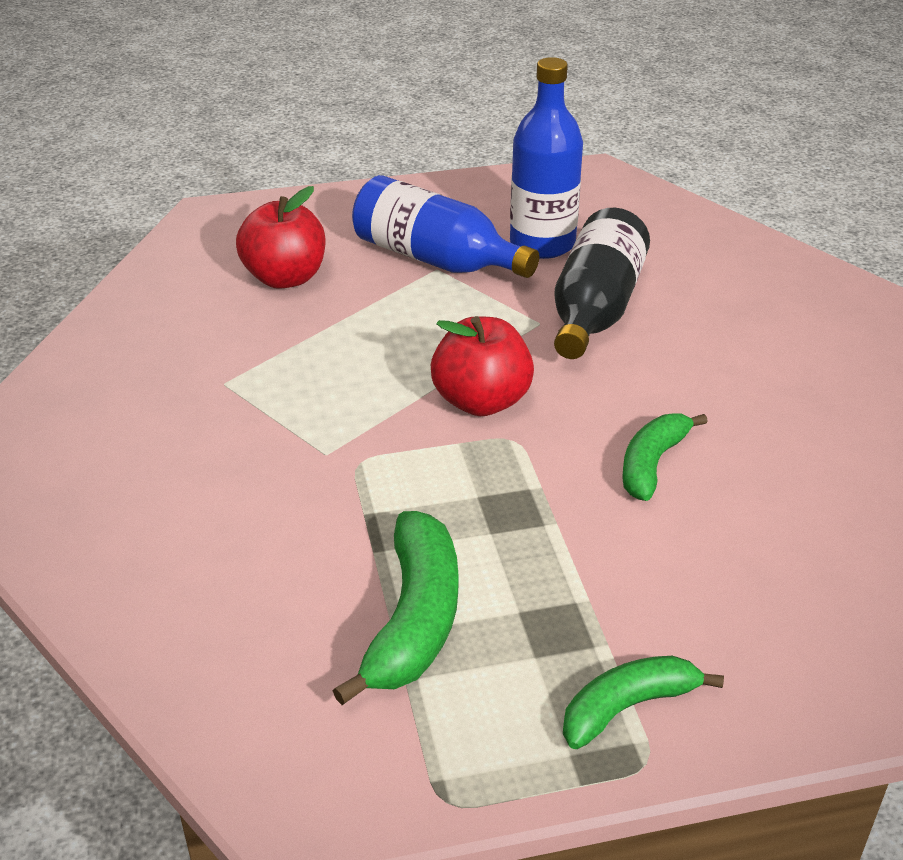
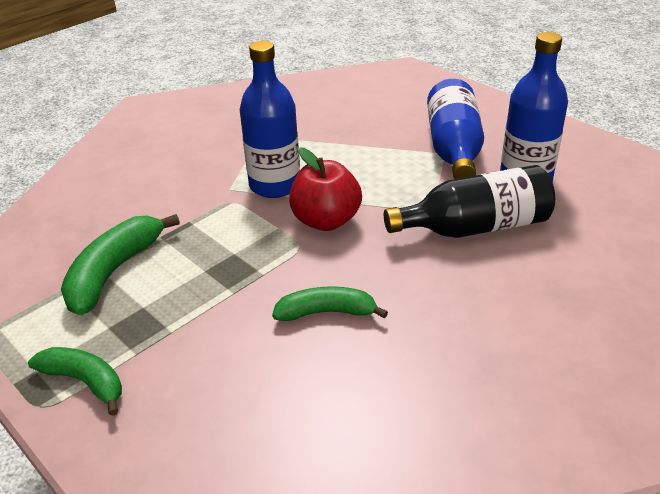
camera: 60 degrees right, 0 degrees up
(285, 278) = (373, 113): red apple -> none
(361, 413) = (275, 185): none -> blue bottle
(414, 620) = (114, 272): green banana -> green banana turned 135 degrees clockwise

